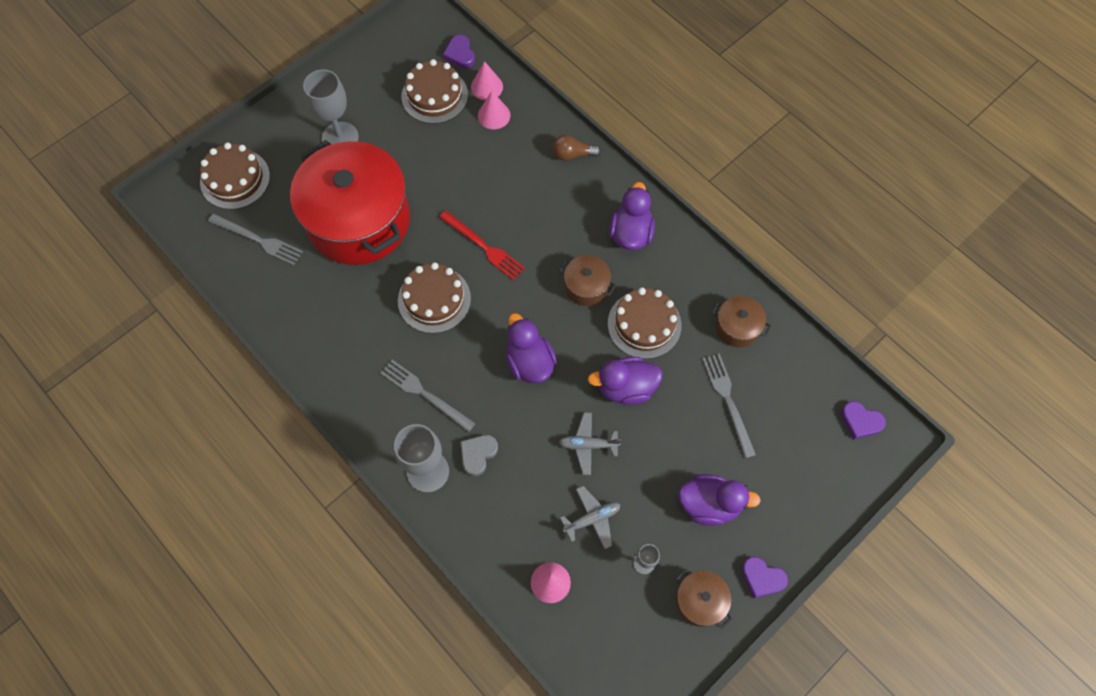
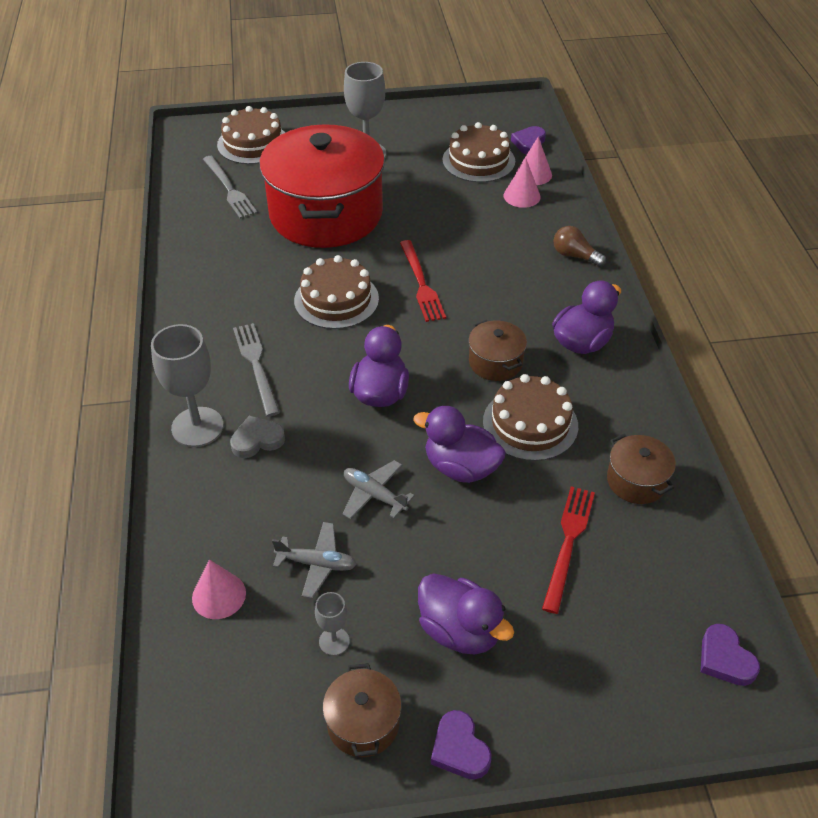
camera: 35 degrees right, 20 degrees down
(728, 401) = (568, 543): grey fork -> red fork

